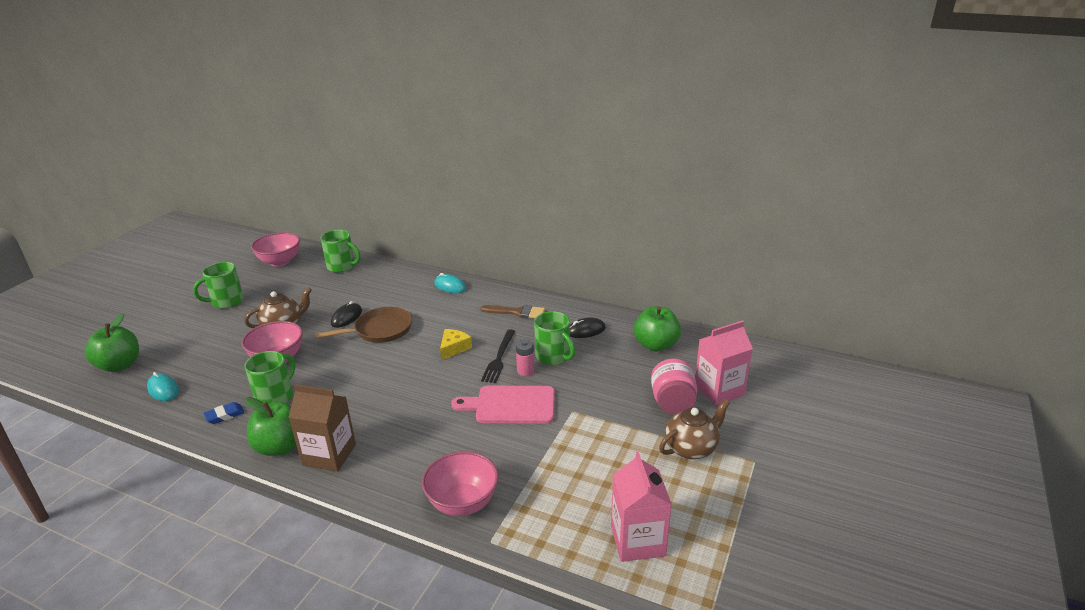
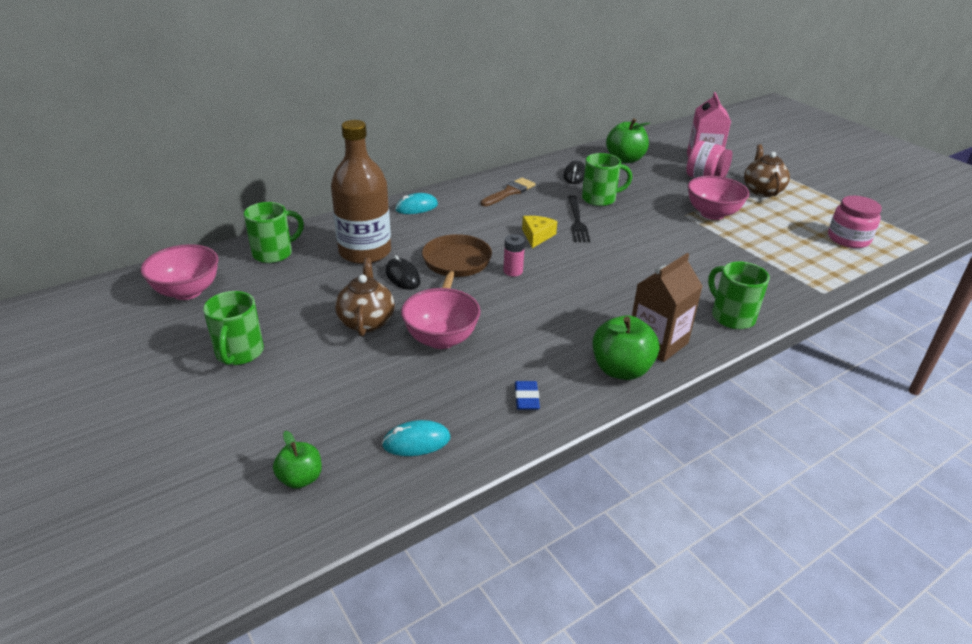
camera: 60 degrees left, 5 degrees up
(119, 365) = (300, 478): green apple -> green apple, size x0.60
(276, 397) = (522, 355): green mug -> green mug (731, 316)
(368, 293) = (365, 252): none -> brown bottle
(454, 348) = (537, 236): yellow cheese -> yellow cheese turned 45 degrees clockwise
(463, 503) = (771, 292): pink bowl -> pink bowl (712, 214)
(499, 358) = (577, 220): black fork -> black fork turned 45 degrees clockwise
(511, 405) = (654, 236): pink cutting board -> none
(525, 371) = (609, 216): pink battery -> pink battery (513, 271)
(637, 540) = (848, 239): pink carton -> pink jar

